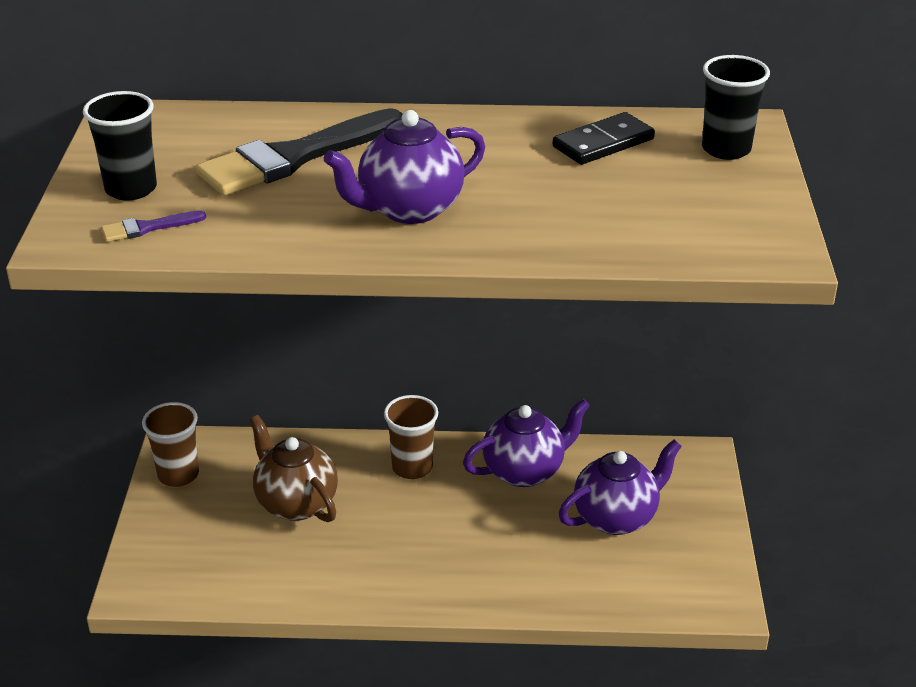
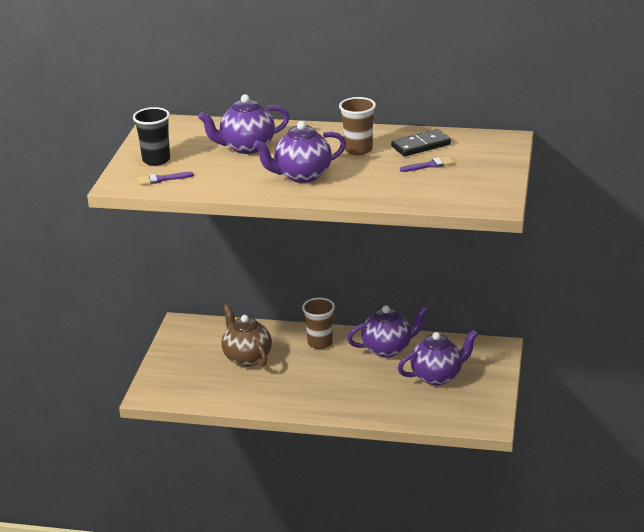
camera: 10 degrees right, 5 degrees down
(178, 475) = (180, 339): brown cup -> brown cup (358, 150)
(294, 157) = (247, 147): black brush -> purple teapot
(631, 180) = (429, 165): none -> purple brush
(726, 149) = (490, 151): black cup -> none

